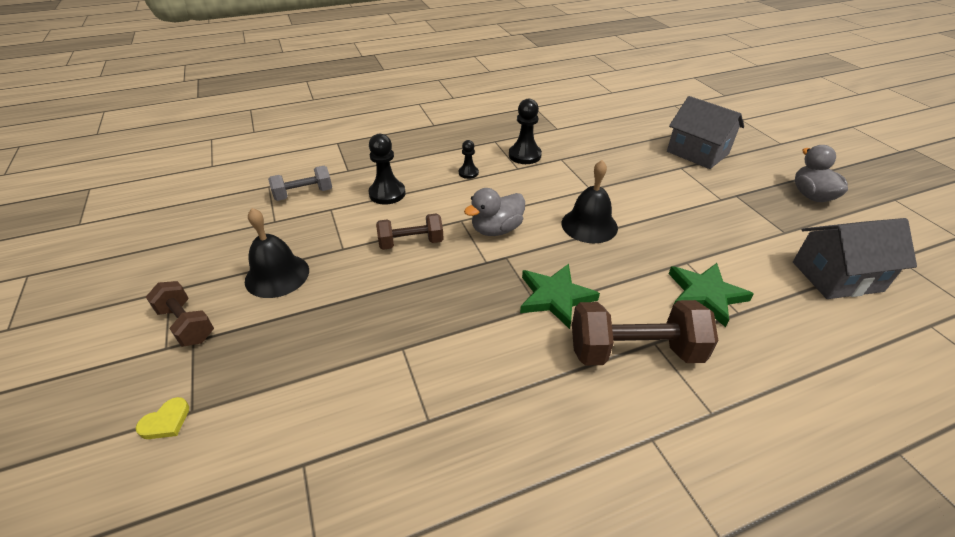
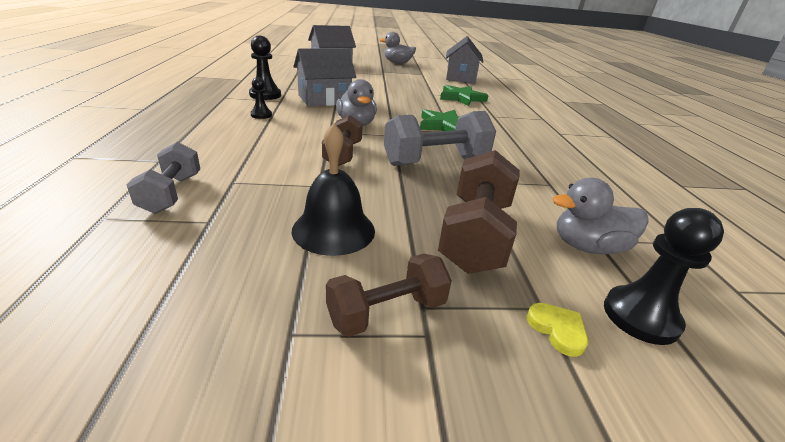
camera: 75 degrees left, 10 degrees down
(287, 453) = (587, 247): none -> grey duck
(387, 193) = (245, 150): black pawn -> black pawn (640, 316)
(434, 307) = (436, 161): none -> grey dumbbell
(552, 189) = (324, 99): none -> grey house
(589, 225) = (378, 101): black bell -> none
(634, 351) = (499, 121): brown dumbbell -> brown dumbbell (475, 235)

